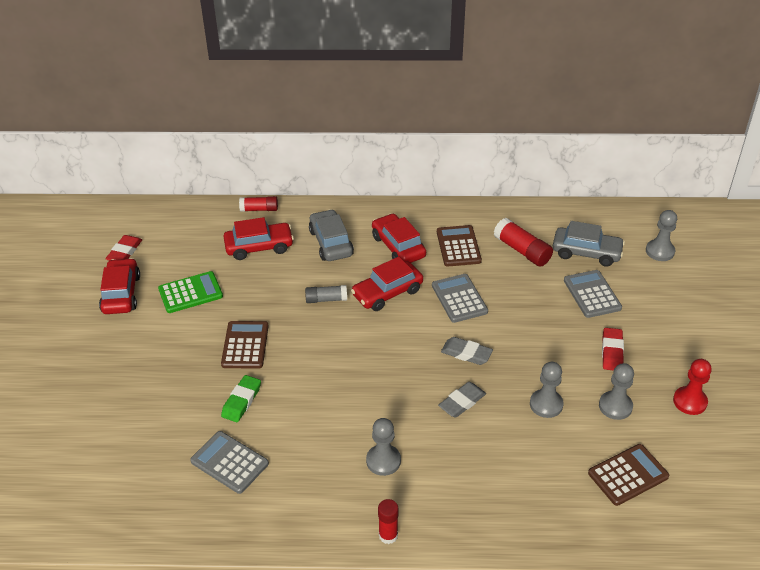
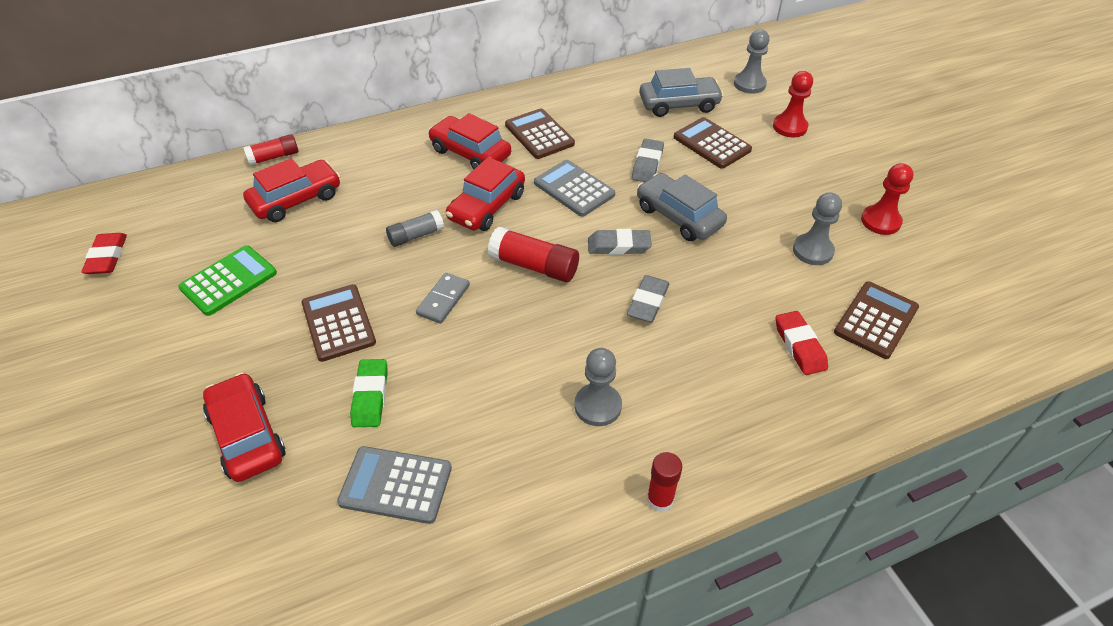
camera: 25 degrees left, 5 degrees up
(121, 294) = (126, 312): red car -> red car (247, 435)
(320, 352) = (443, 300): none -> grey domino
(331, 243) = (386, 170): grey car -> grey car (679, 216)
(522, 251) = (611, 120): red glue stick -> red glue stick (534, 266)
(528, 296) = (647, 164): none -> grey eraser
(546, 404) = (741, 273): grey pawn -> none
(592, 294) = (711, 144): grey calculator -> brown calculator
(612, 352) = (771, 195): red eraser -> red eraser (799, 346)
(669, 299) = (789, 127): none -> red pawn

